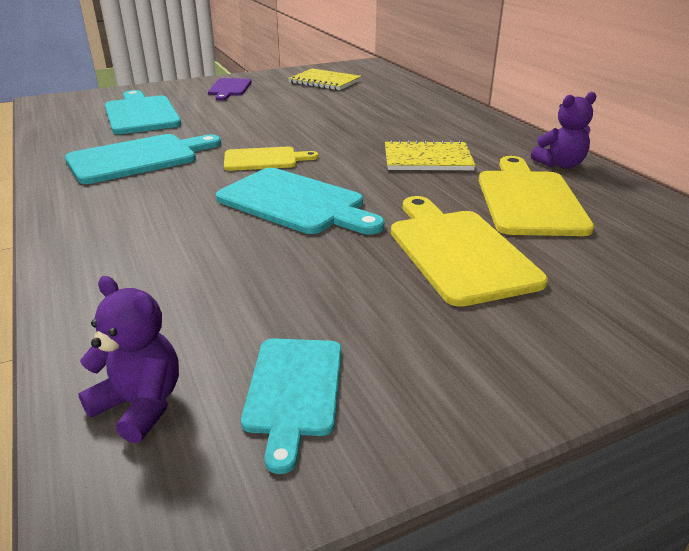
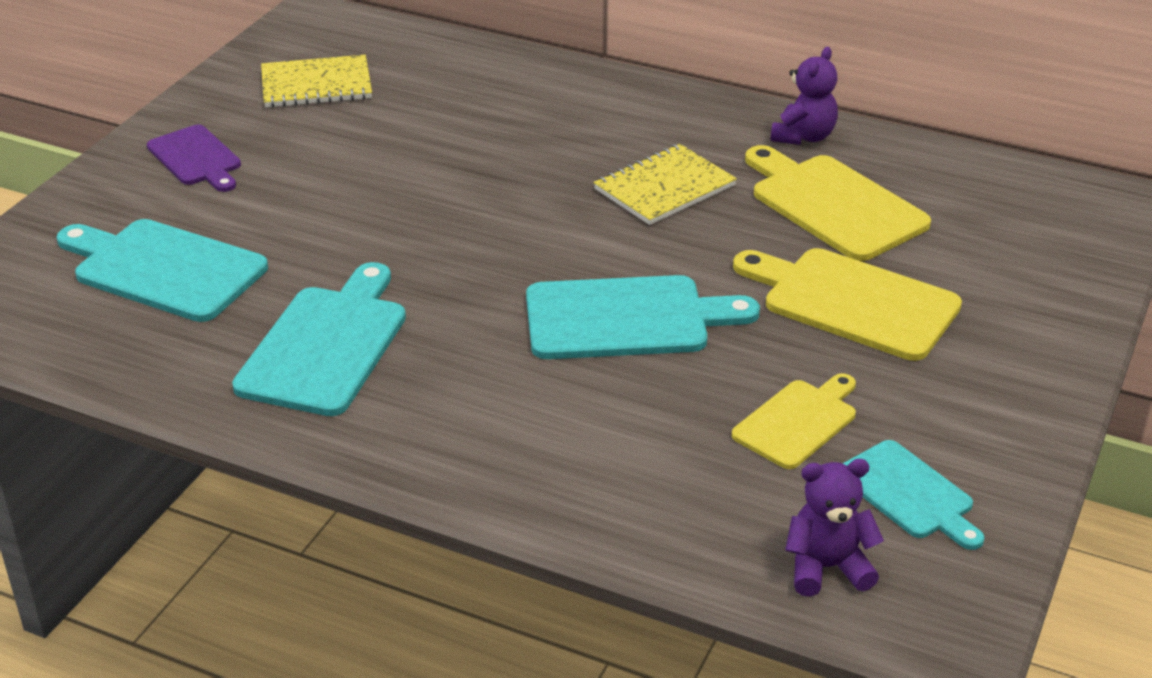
camera: 40 degrees left, 5 degrees up
(264, 159) = (487, 273): yellow cutting board -> yellow cutting board (797, 422)

